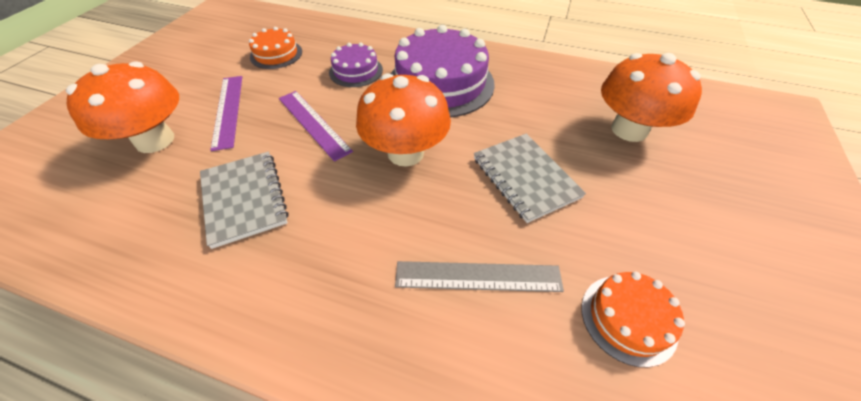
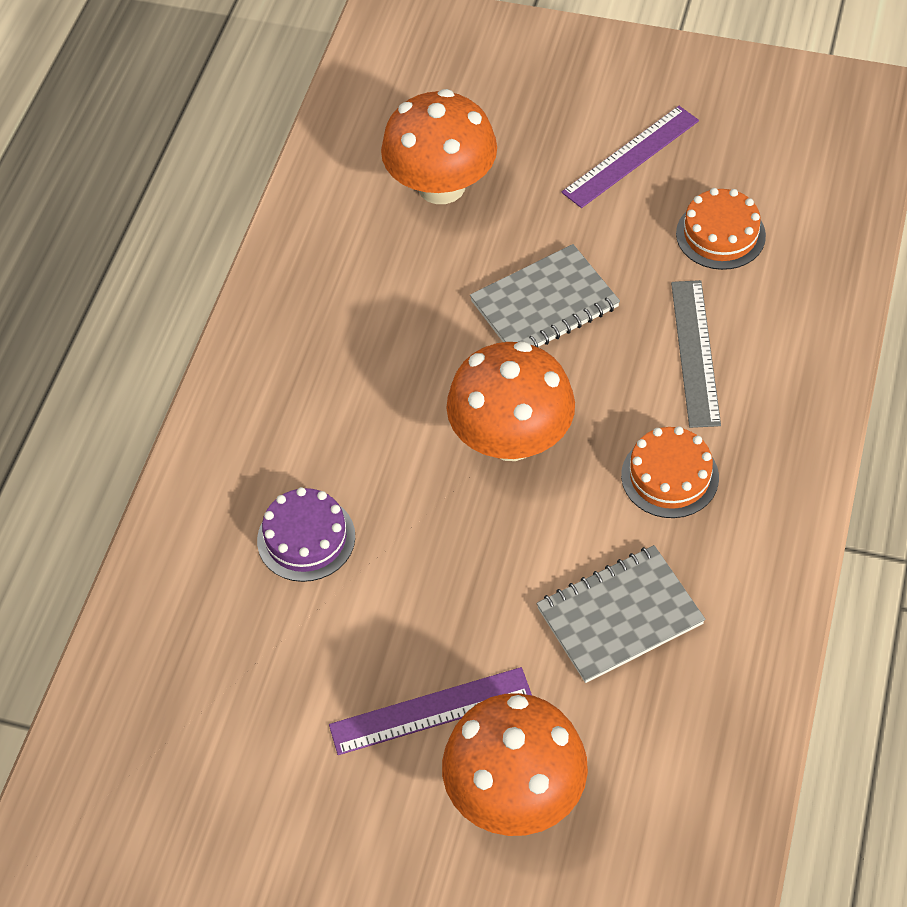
camera: 90 degrees left, 5 degrees up
(276, 54) = (249, 689): orange cake -> orange cake (669, 476)
(313, 124) = (456, 571): purple ruler -> purple ruler (631, 156)
(440, 83) = (339, 407): purple cake -> none

